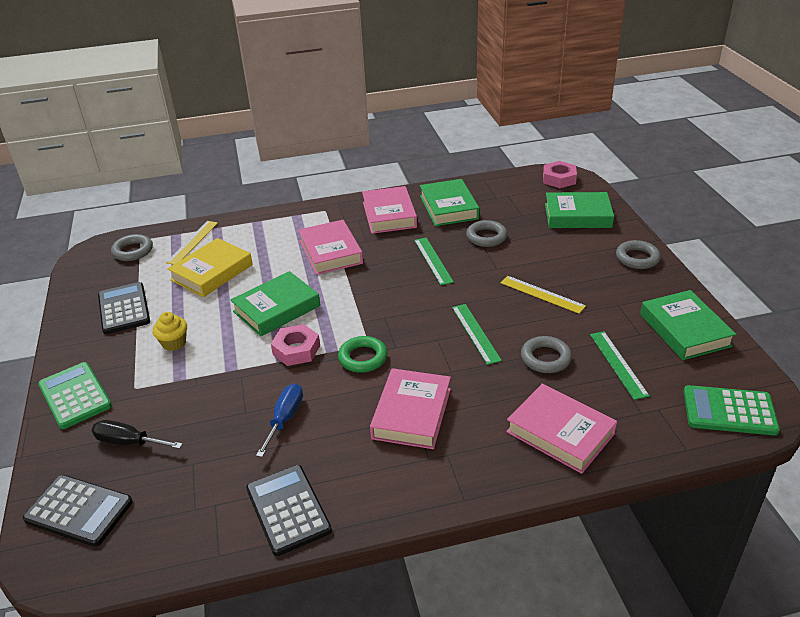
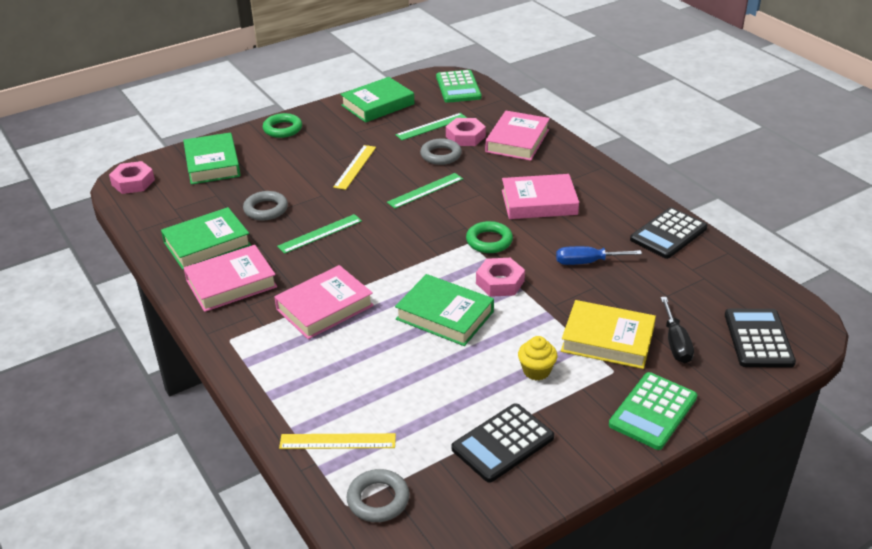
camera: 110 degrees left, 0 degrees up
(212, 272) = (399, 393): yellow book -> yellow book (607, 340)
(584, 387) = (465, 137): none -> pink nut
(637, 258) = (283, 129): grey ring -> green ring

